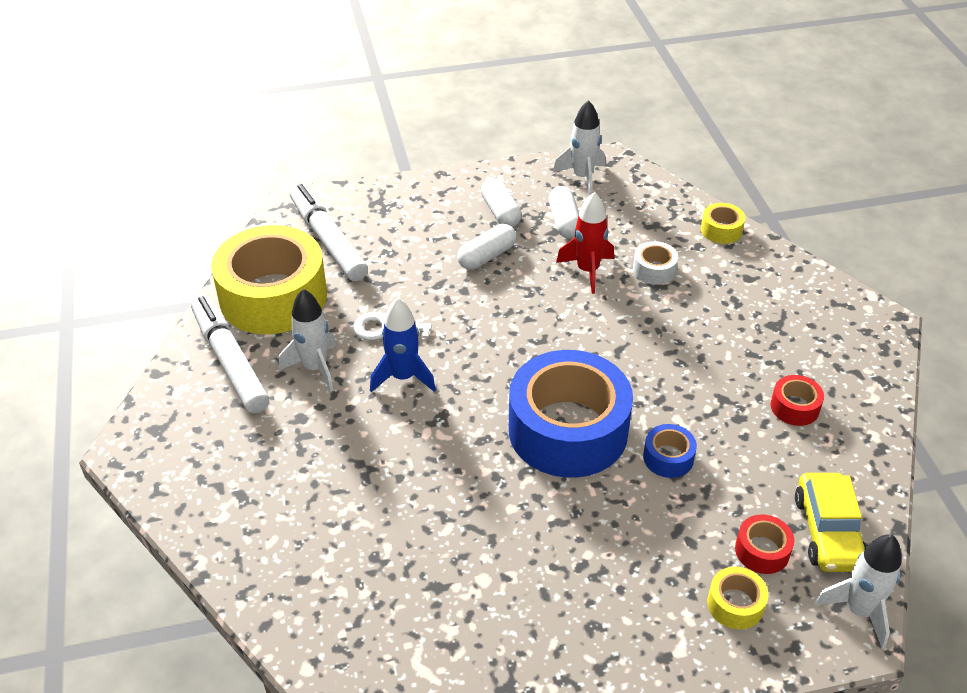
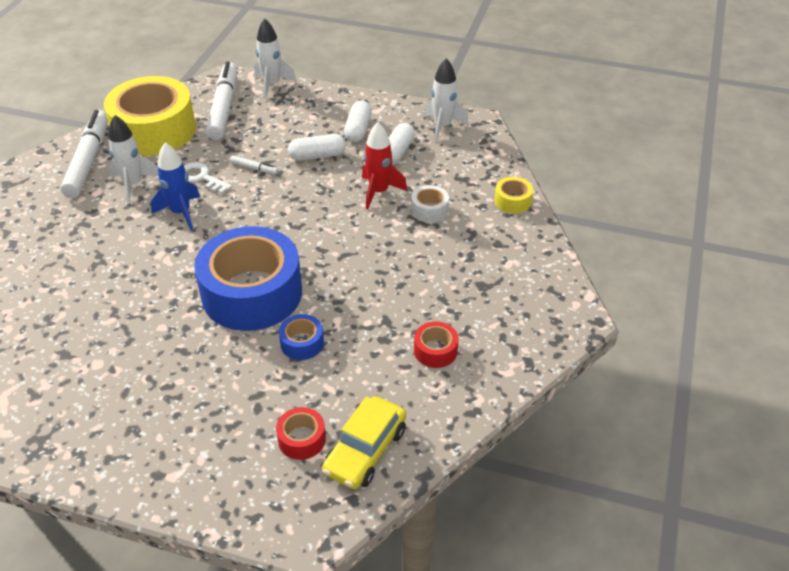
camera: 30 degrees right, 0 degrees up
(433, 296) = (254, 168): none -> white marker
(735, 604) = (243, 465): yellow tape -> none
(859, 610) = (329, 518): white rocket -> white rocket (272, 85)

